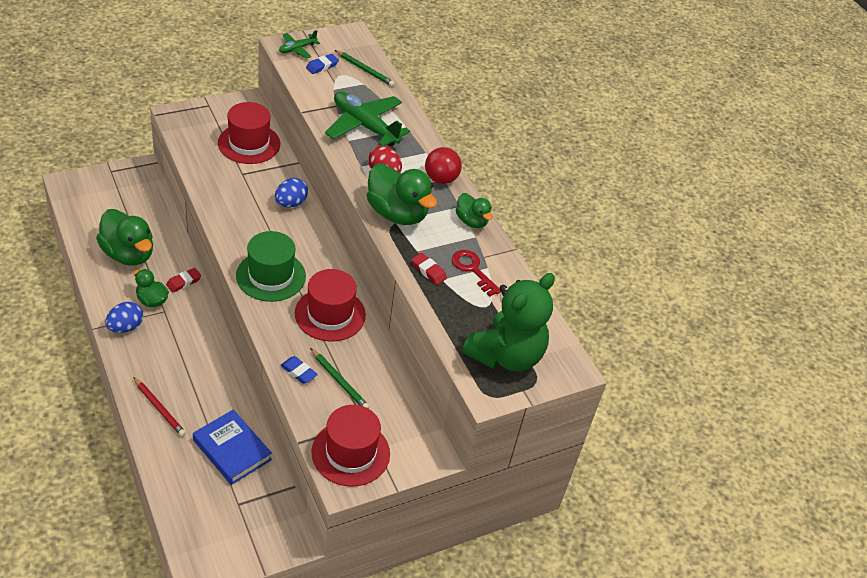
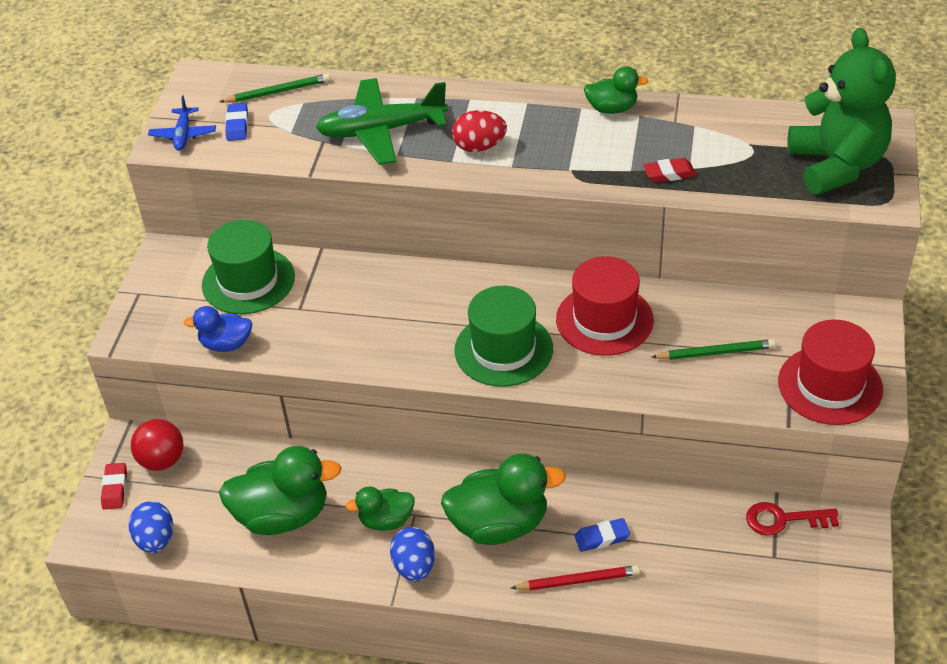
camera: 45 degrees left, 0 degrees up
(183, 282) = (377, 474): red eraser -> red eraser (115, 488)
(193, 156) = (226, 344): none -> blue duck
(232, 450) = (688, 531): blue book -> none
(249, 143) = (248, 281): red hat -> green hat
(290, 203) = (390, 283): blue egg -> blue egg (156, 540)
(297, 49) = (183, 135): green plane -> blue plane
(298, 372) = (679, 384): blue eraser -> blue eraser (602, 537)
(397, 213) = (556, 162): green duck -> green duck (499, 524)
(441, 179) = (524, 105): red ball -> red ball (162, 460)
(472, 269) = (690, 138): red key -> red key (783, 519)

